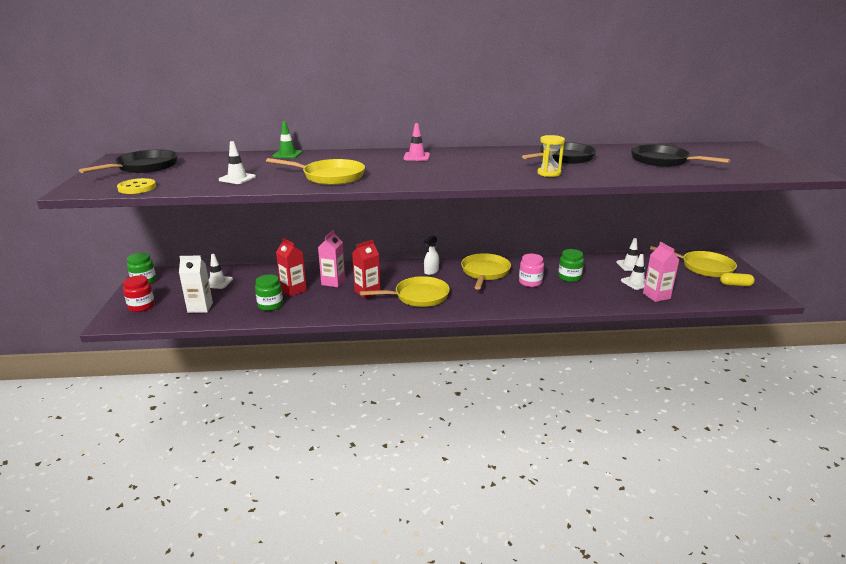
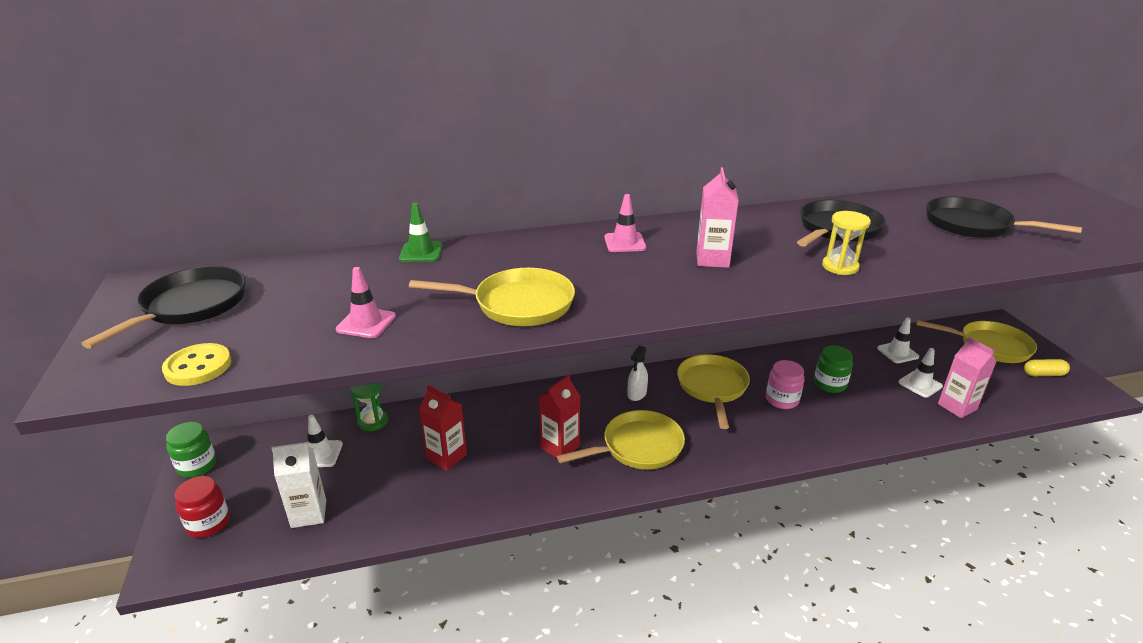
camera: 10 degrees left, 5 degrees up
(237, 178) = (366, 323): white traffic cone -> pink traffic cone
(255, 271) = (373, 421): none -> green hourglass
(270, 305) = (421, 494): green jar -> none
(333, 282) = (501, 432): pink carton -> pink carton (712, 260)

